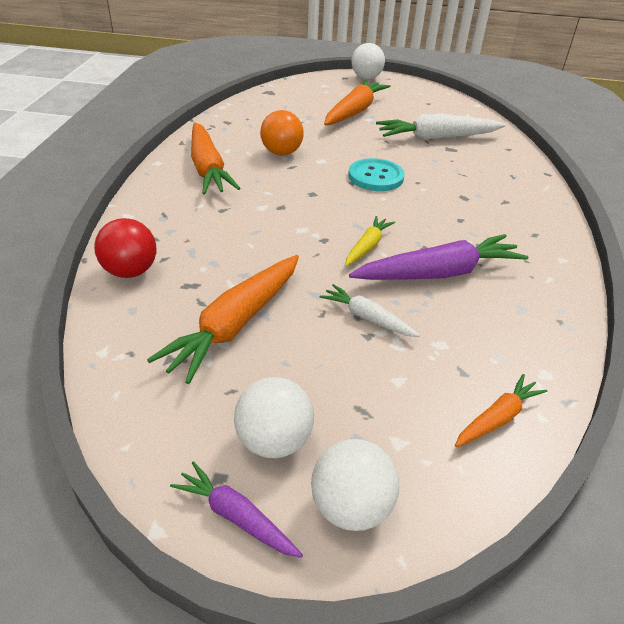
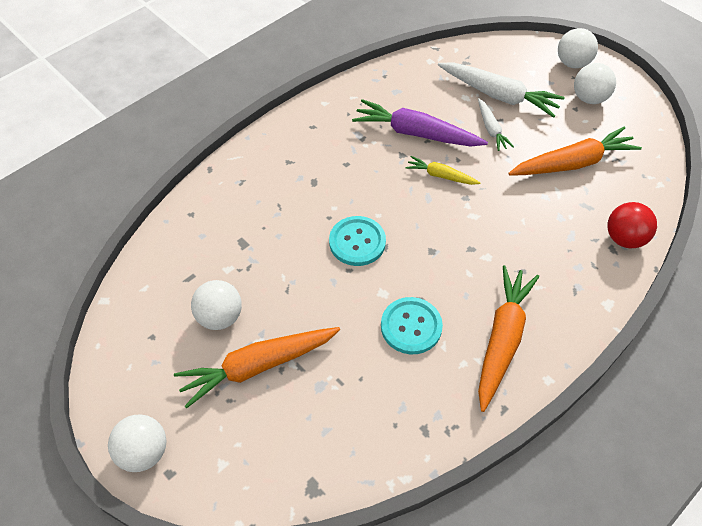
camera: 140 degrees left, 15 degrees up
(236, 516) = (622, 82): purple carrot -> none
(281, 153) = (411, 326): orange ball -> turquoise button
(367, 246) = (440, 175): yellow carrot -> yellow carrot turned 45 degrees clockwise
(406, 119) = (220, 317): none -> white ball
(436, 138) = (233, 266): white carrot -> white carrot (499, 95)
(497, 418) = (477, 58): orange carrot -> none

